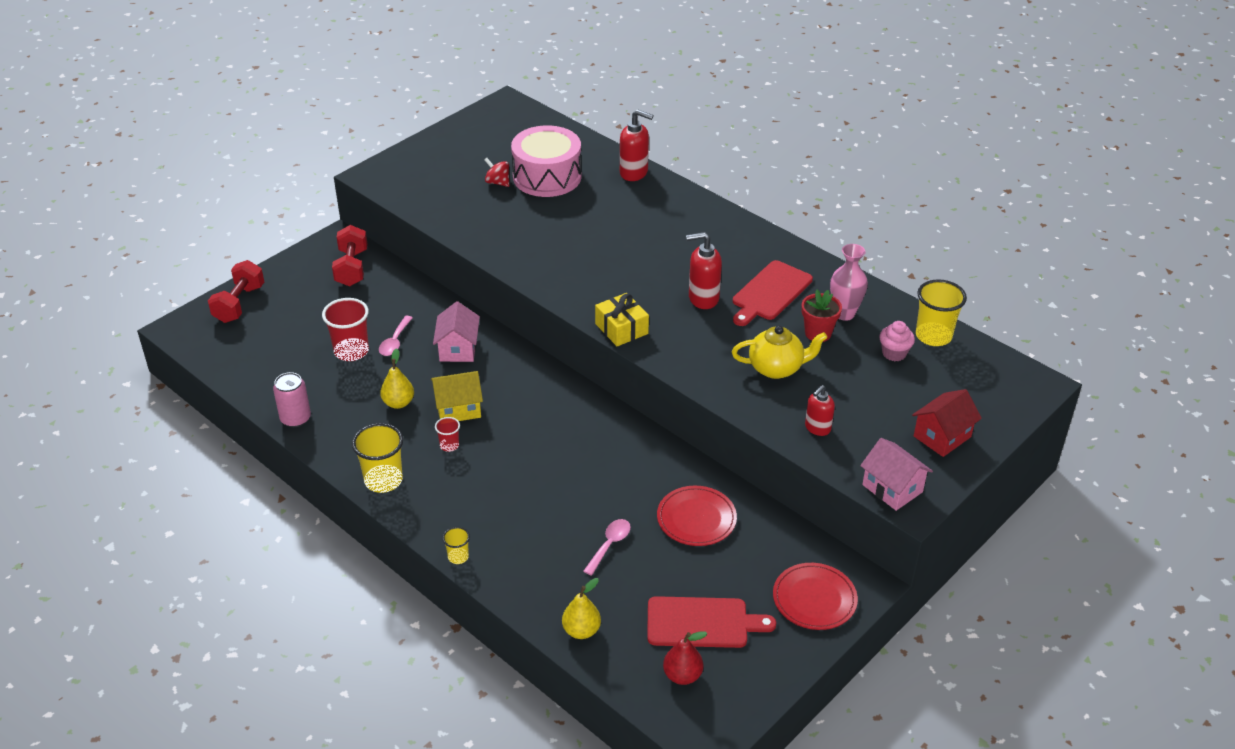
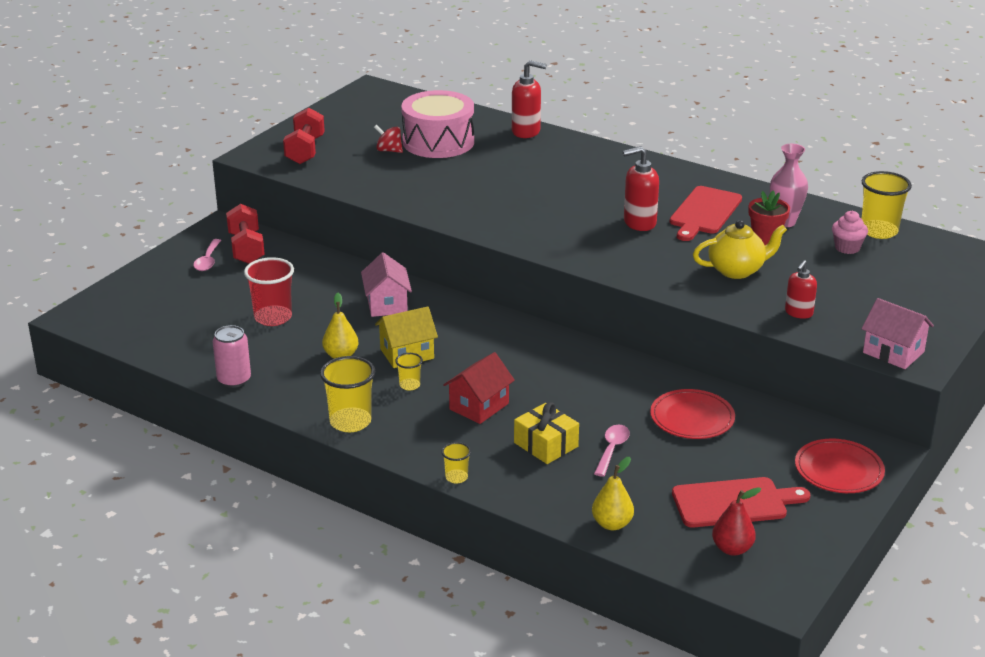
camera: 10 degrees left, 10 degrees down
(239, 304) = (134, 290): red dumbbell -> red dumbbell (305, 150)
(395, 342) = (317, 305): pink spoon -> pink spoon (208, 260)
(449, 445) = (409, 385): red cup -> yellow cup
(621, 329) = (567, 254): yellow gift -> yellow gift (546, 445)
(942, 436) = (923, 307): red house -> red house (479, 406)

